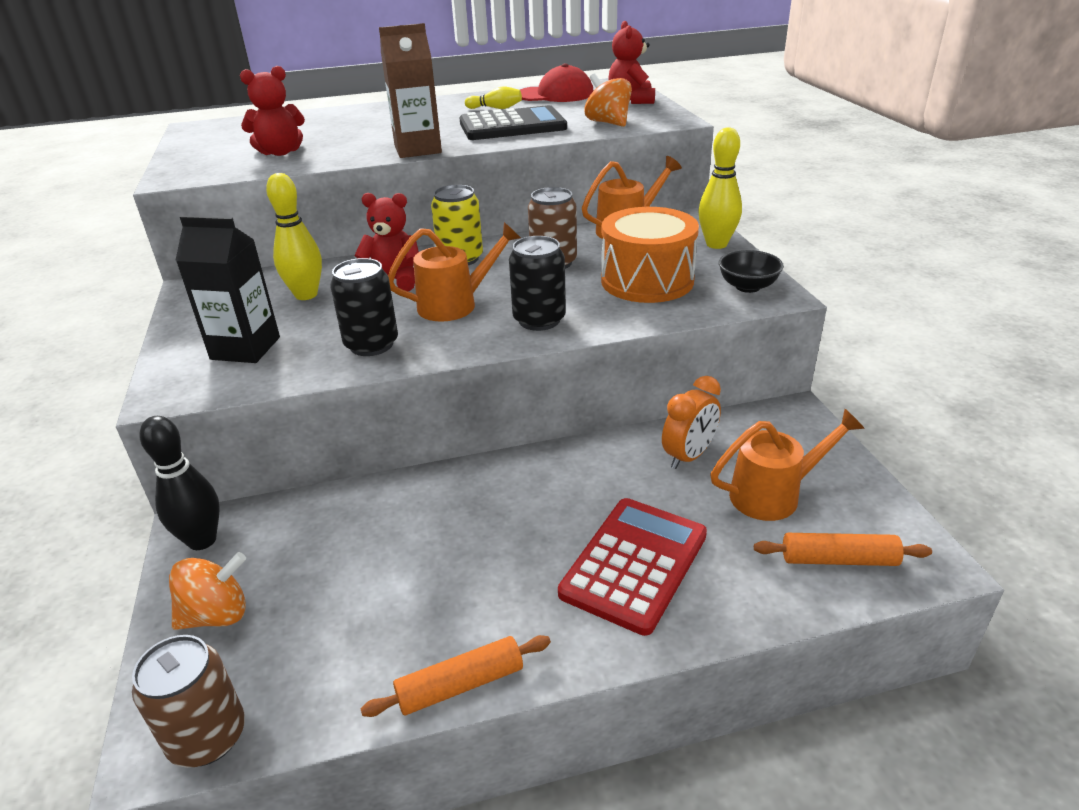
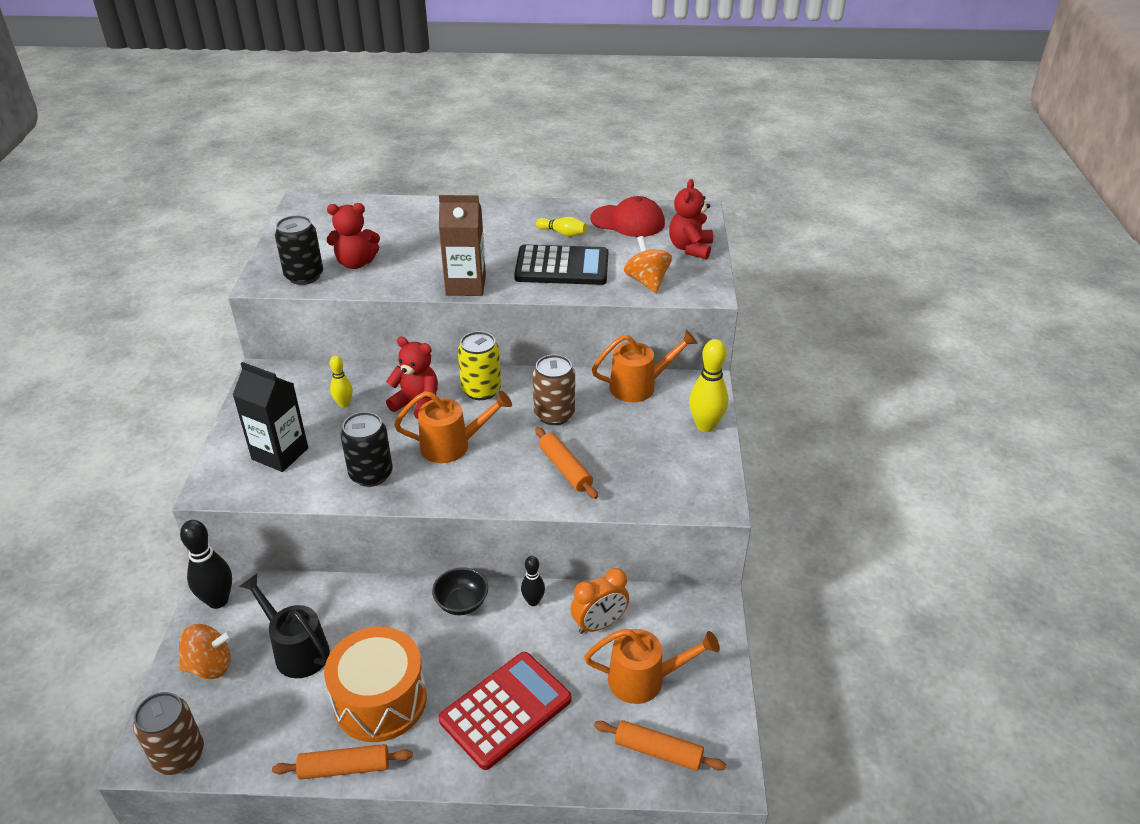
camera: 15 degrees right, 5 degrees up
(306, 295) = (344, 404): yellow bowling pin -> yellow bowling pin, size x0.58
(332, 567) = (296, 650): none -> black watering can
(539, 320) = (508, 480): black can -> black can (304, 276)
(596, 300) = (565, 469): none -> orange rolling pin
(601, 452) = (533, 601): none -> black bowling pin
(647, 281) = (619, 457): orange drum -> orange drum (380, 700)
(747, 286) = (699, 486): black bowl -> black bowl (461, 603)

